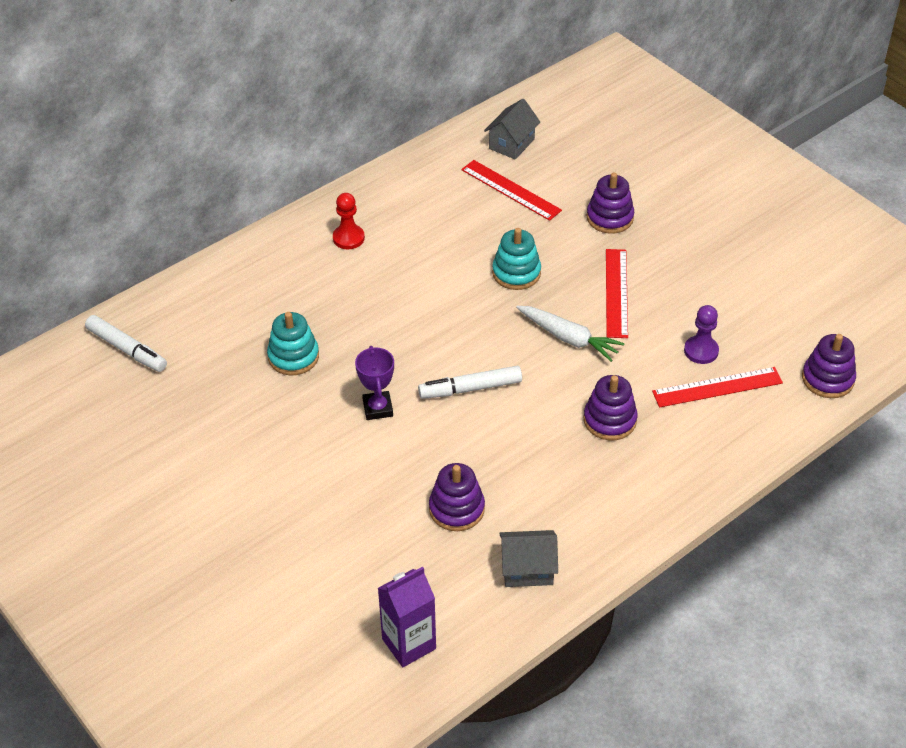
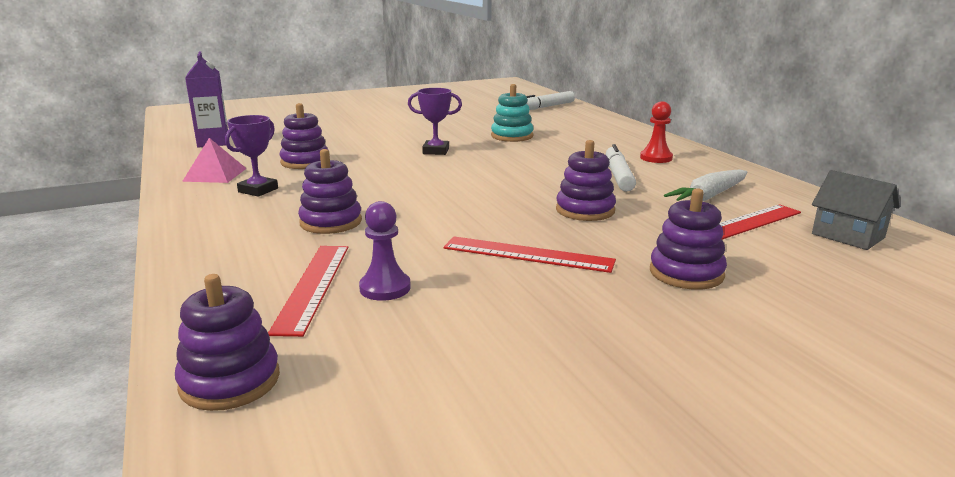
camera: 105 degrees right, 25 degrees down
(471, 388) = (430, 178): white marker -> white marker (618, 176)
(516, 273) = (585, 210): turquoise stacking toy -> purple stacking toy
(527, 569) = (215, 174): grey house -> pink pyramid
(558, 507) = (258, 190): none -> purple trophy
(568, 338) = (466, 220): white carrot -> white carrot (709, 196)

